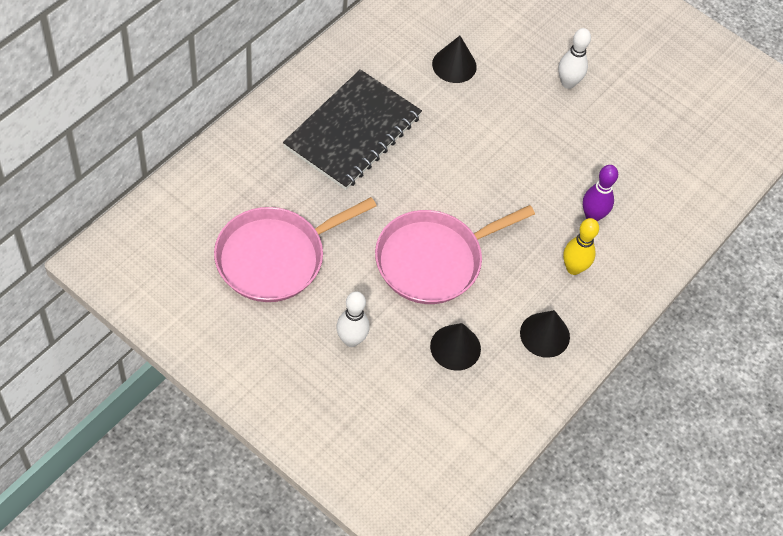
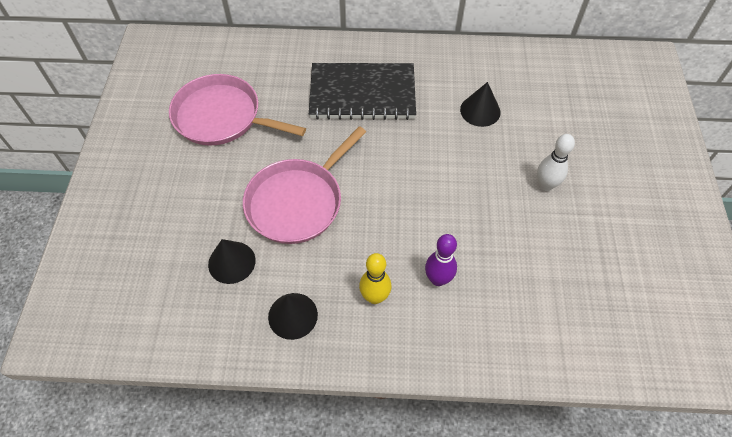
camera: 60 degrees right, 0 degrees up
(351, 340) = (188, 196): white bowling pin -> none
(433, 260) = (298, 202): pink pan -> pink pan turned 75 degrees counterclockwise

